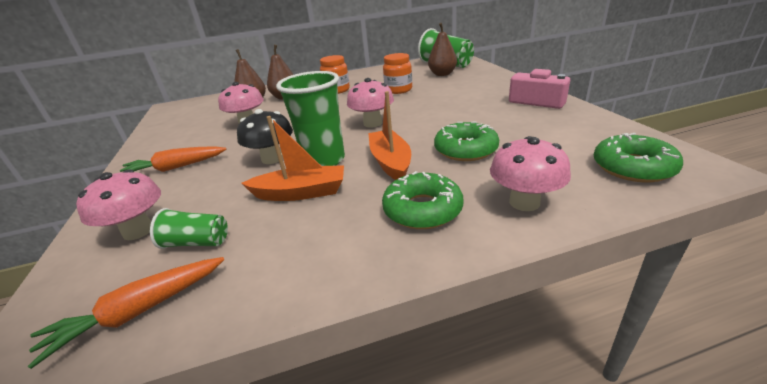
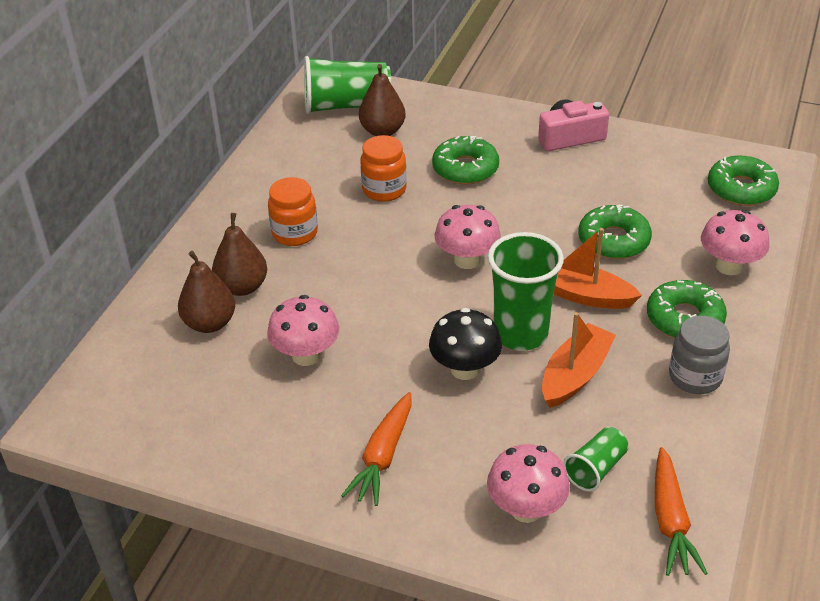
camera: 55 degrees left, 10 degrees up
(353, 245) = (695, 377): none -> grey jar
(450, 95) = (465, 168): none -> green donut

